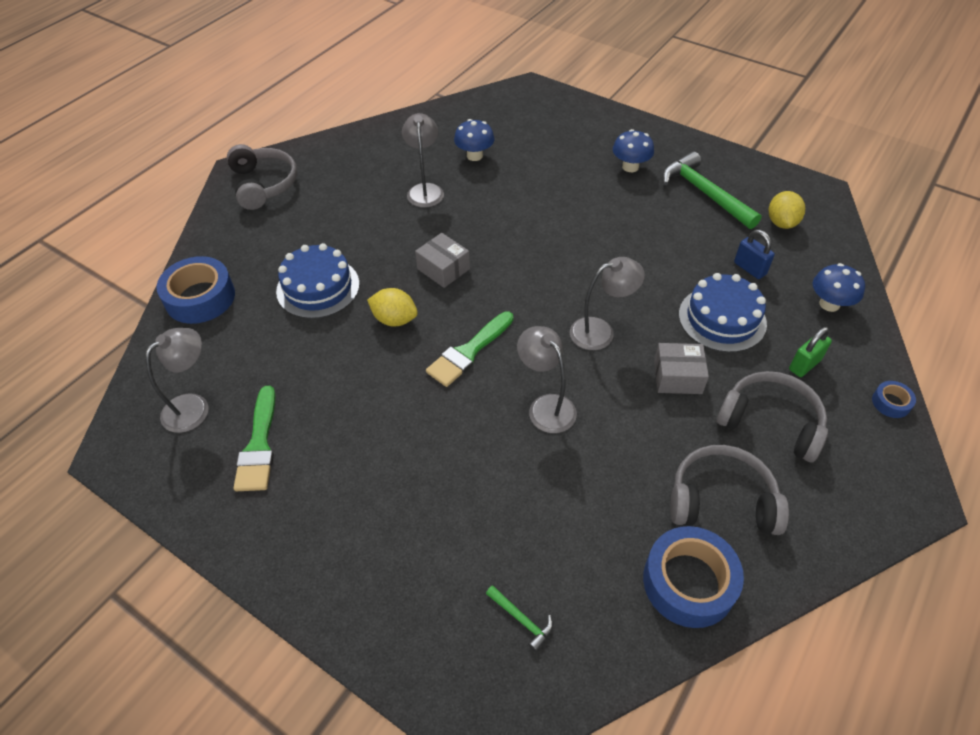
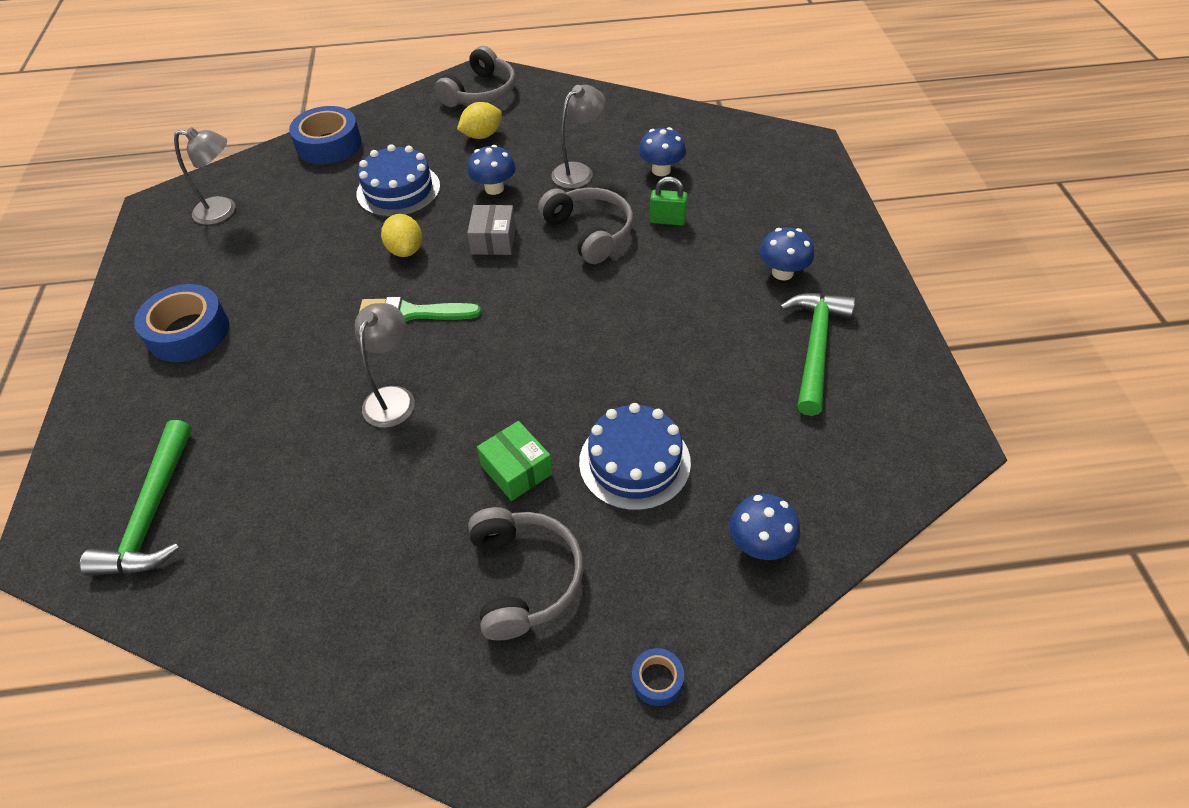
camera: 50 degrees right, 0 degrees up
(259, 445) = (213, 264): green brush -> none
(387, 238) = (494, 188): none -> blue mushroom
(522, 619) = (152, 513): green hammer -> green hammer, size x2.26
(600, 331) = (522, 381): grey lamp -> none
(677, 377) = (516, 470): grey box -> green box
(688, 582) = (268, 612): blue tape -> blue tape (188, 332)
(721, 500) = (385, 588): grey headphones -> grey headphones (590, 232)
(749, 268) = (738, 446): blue padlock -> none
(781, 223) = (848, 435): yellow lemon -> yellow lemon (482, 135)
(804, 365) = (637, 567): green padlock -> green padlock (667, 220)

